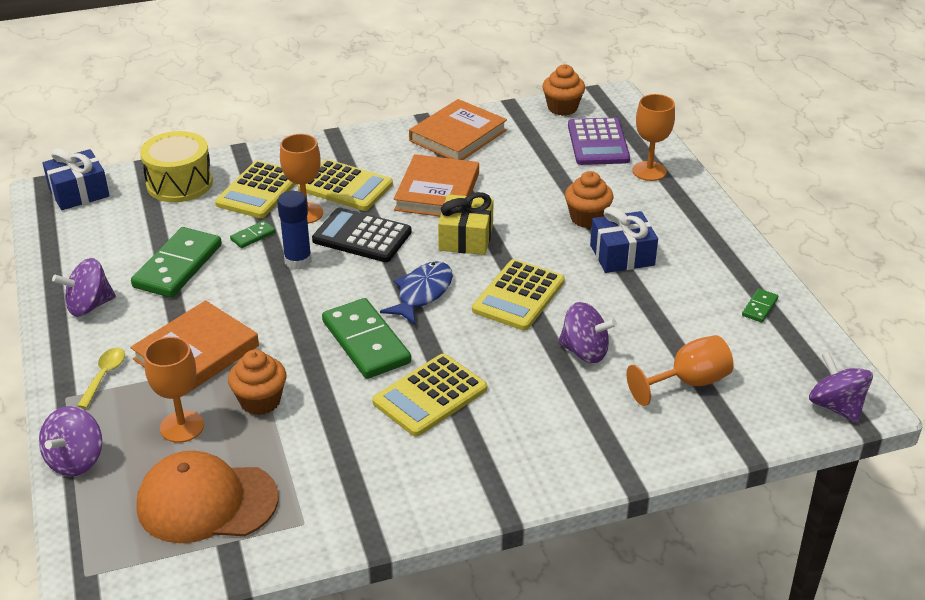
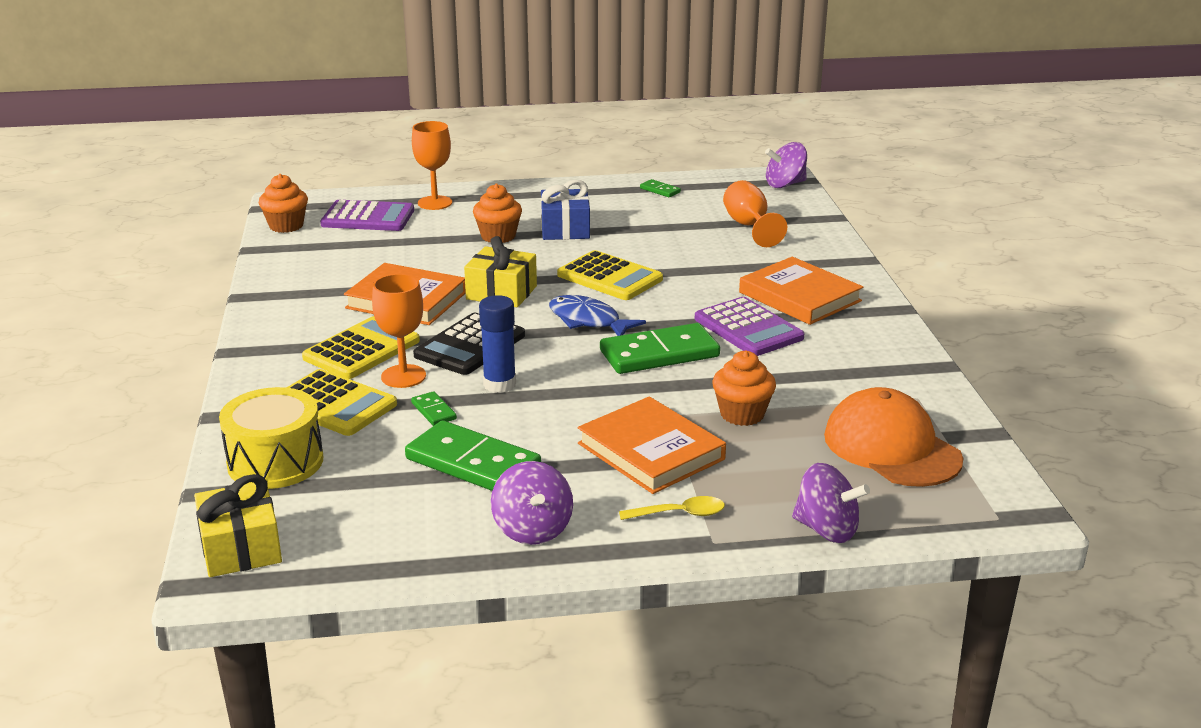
camera: 80 degrees left, 10 degrees down
(79, 192) = (241, 548): blue gift -> yellow gift
(104, 376) = (679, 514): yellow spoon -> yellow spoon turned 150 degrees clockwise
(182, 427) = (777, 461): orange goblet -> none
(206, 502) = (891, 447): orange cap -> orange cap turned 135 degrees clockwise
(430, 396) = (748, 328): yellow calculator -> purple calculator
(458, 135) = (299, 281): orange book -> orange book (799, 297)
(584, 351) = (700, 259): purple spinning top -> none

